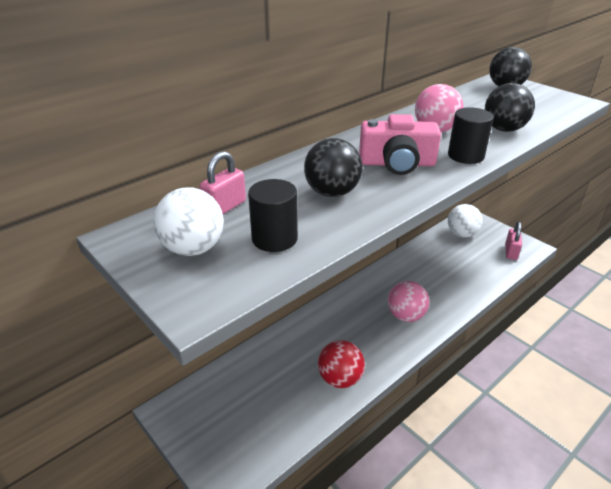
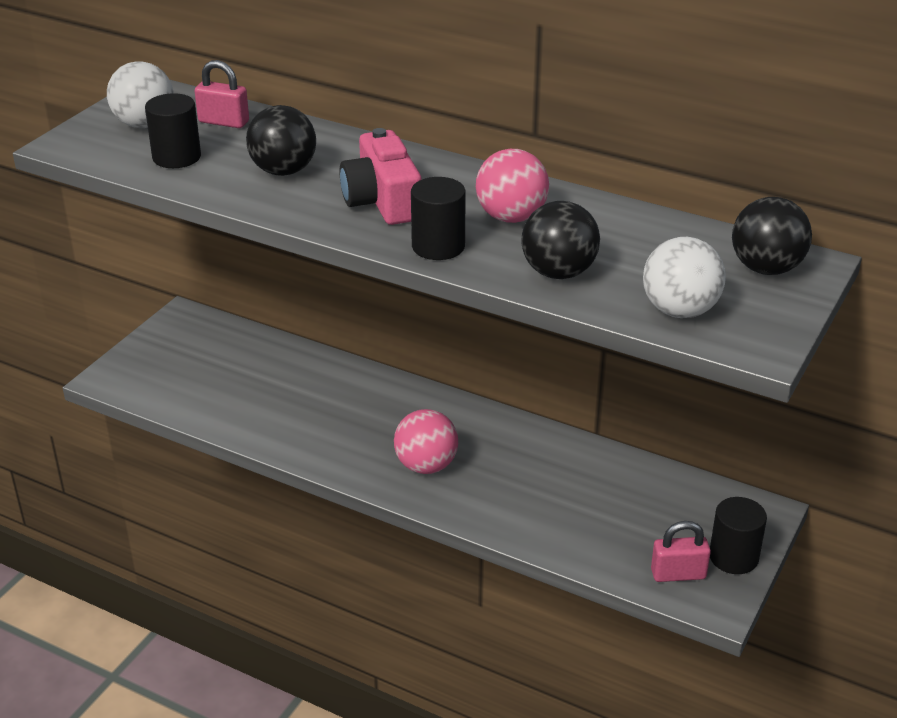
camera: 70 degrees right, 0 degrees up
(340, 379) = (276, 426): red ball -> none
(461, 234) = (694, 505): white ball -> white ball (679, 311)
(500, 234) = (733, 557): none -> black cylinder

